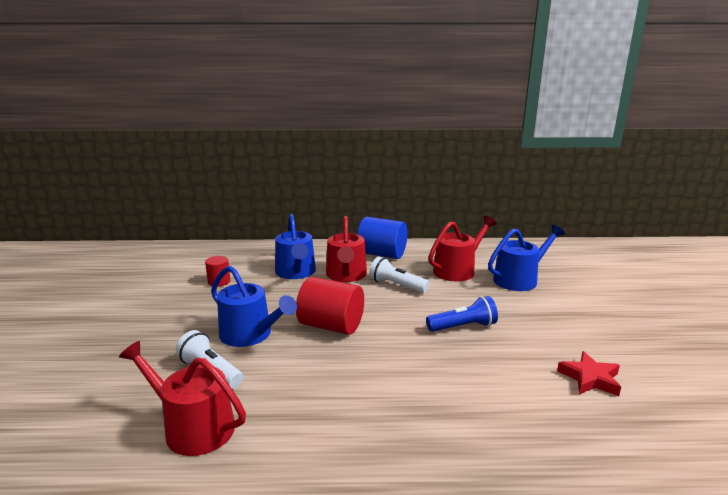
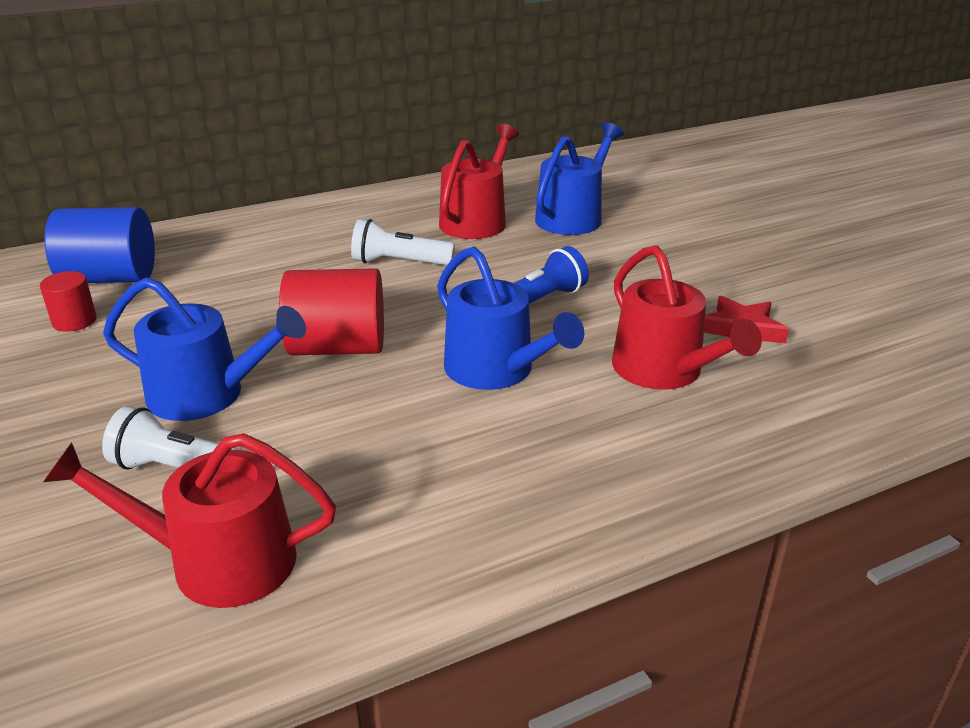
camera: 25 degrees left, 10 degrees up
(296, 272) = (212, 276): blue watering can -> blue watering can (496, 370)
(346, 275) = (305, 263): red watering can -> red watering can (664, 371)
(382, 254) = (341, 218): blue cylinder -> blue cylinder (110, 278)

